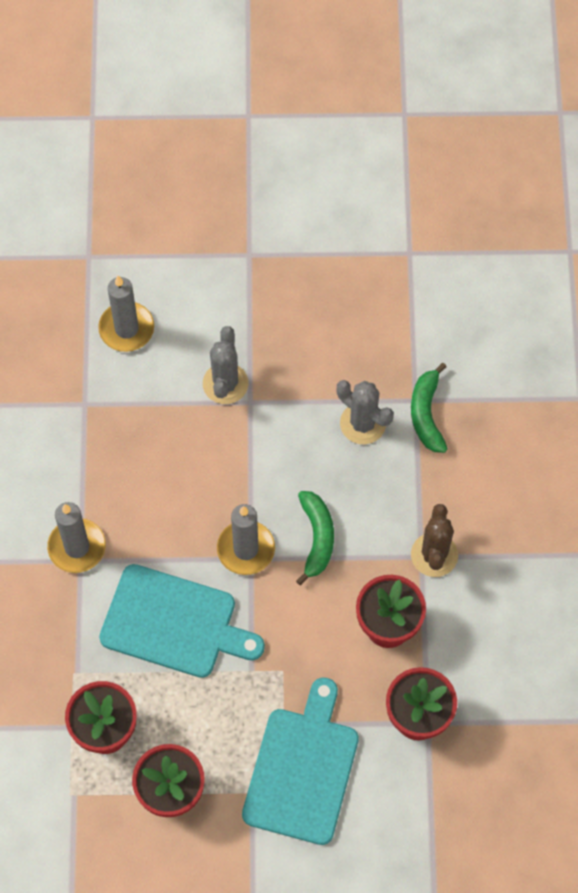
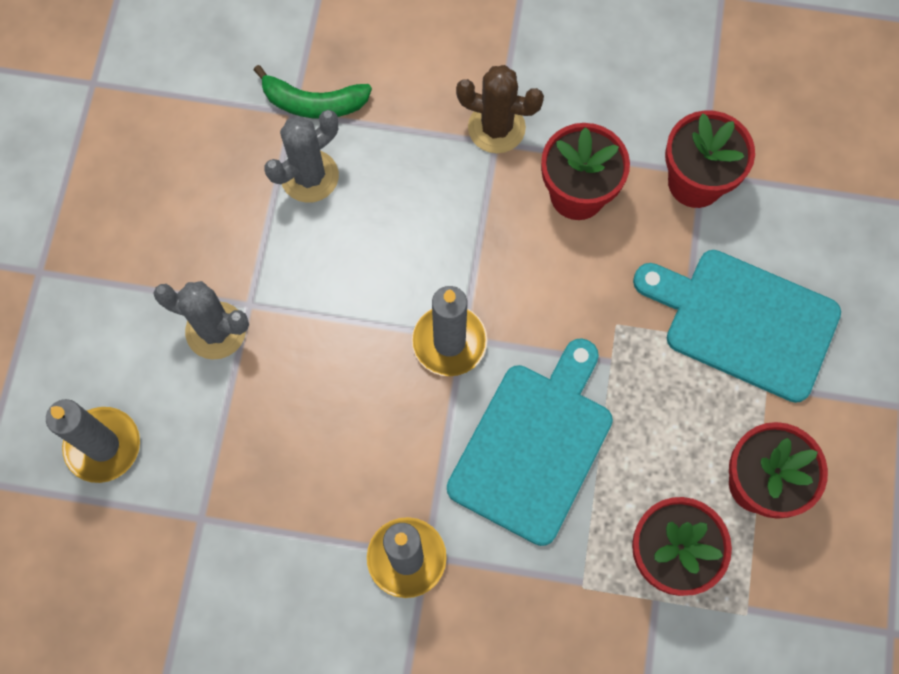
camera: 80 degrees left, 5 degrees up
(317, 538) = (450, 255): green banana -> none

